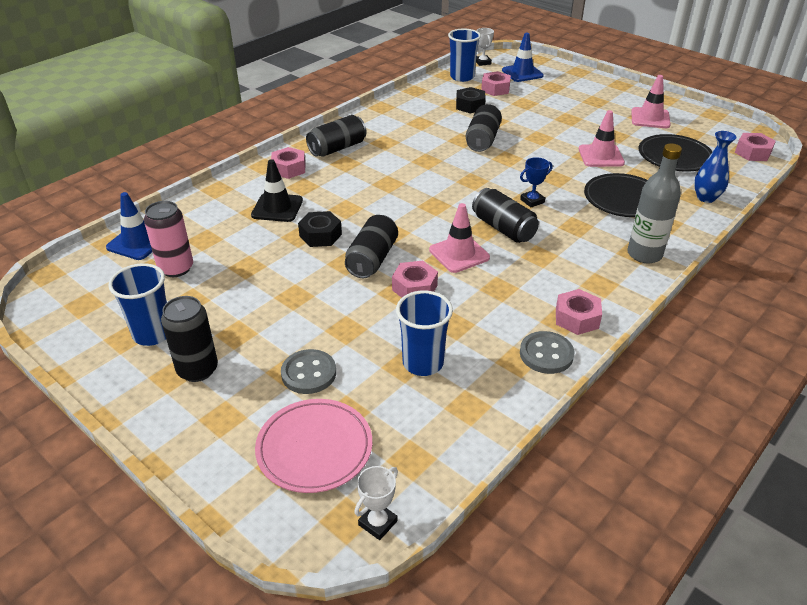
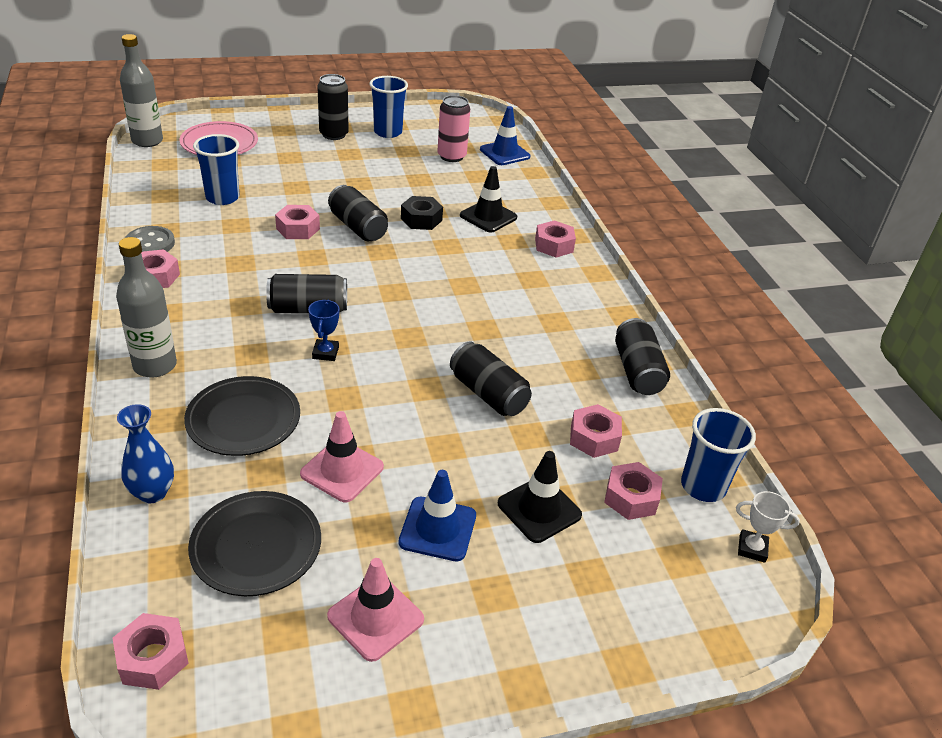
camera: 120 degrees right, 0 degrees up
(309, 373) = (277, 161): grey button -> none
(337, 148) = (570, 286): black can -> black can (637, 371)
(377, 523) = (147, 141): white trophy -> grey bottle
(459, 254) = (307, 267): pink traffic cone -> none
(470, 106) = (594, 438): black nut -> pink nut
(522, 73) = (672, 572): blue traffic cone -> blue traffic cone (438, 529)
(537, 105) = (539, 509): none -> black traffic cone

